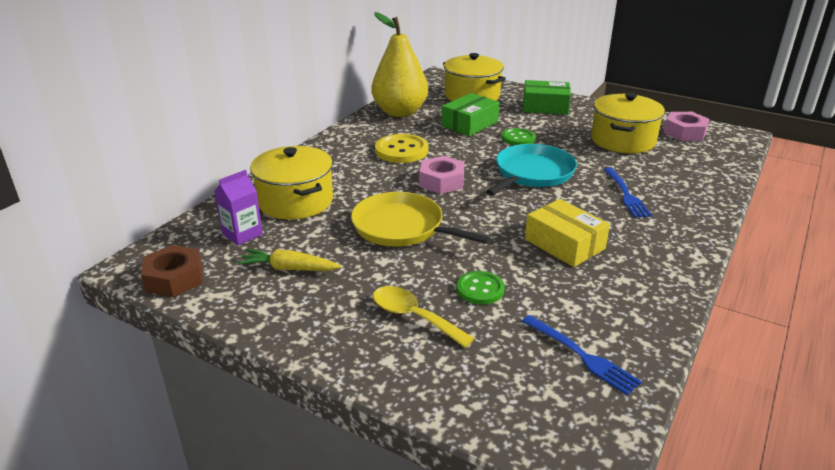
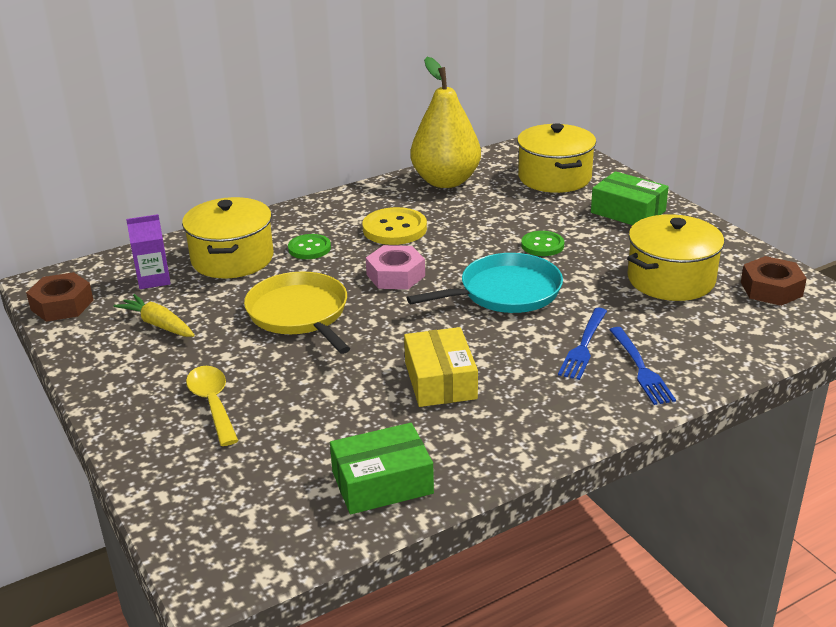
camera: 30 degrees right, 0 degrees up
(469, 124) = (507, 214): green box -> green box (382, 483)
(480, 289) = (300, 398): green button -> green button (309, 248)
(582, 356) = (318, 492): blue fork -> blue fork (641, 368)
(684, 132) = (771, 289): pink nut -> brown nut

